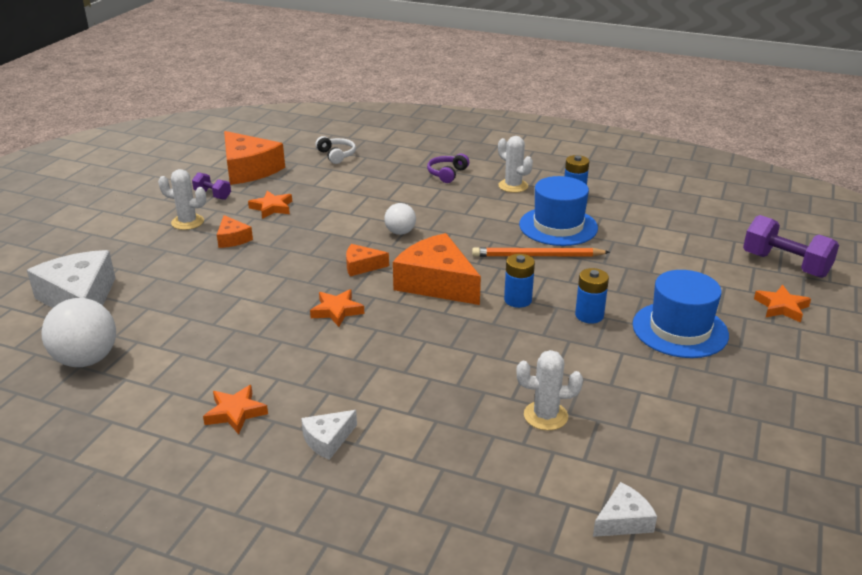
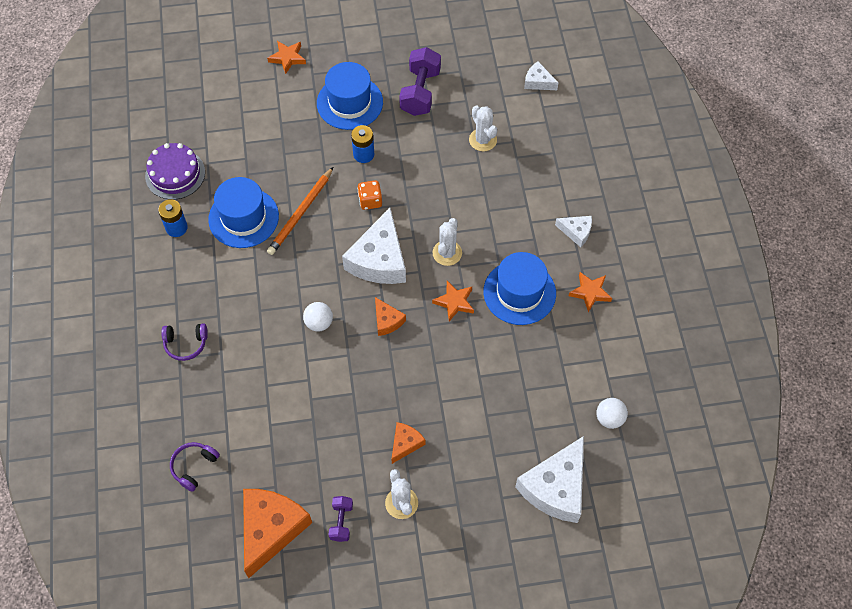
camera: 120 degrees left, 30 degrees up
(86, 360) = (609, 418): white ball -> white ball, size x0.57
(272, 208) = (335, 450): orange star -> none
(298, 358) = (519, 292): none -> blue hat
(336, 155) = (194, 466): white headphones -> purple headphones
(436, 283) = (379, 259): orange cheese -> white cheese
(513, 186) = (184, 279): white cactus -> white cactus (447, 253)
(518, 300) = (370, 201): blue battery -> orange dice
(537, 256) = (301, 213): orange pencil -> orange pencil turned 60 degrees clockwise
(641, 206) = (175, 174): none -> purple cake
(785, 265) = (225, 66): purple dumbbell -> purple dumbbell (420, 92)

